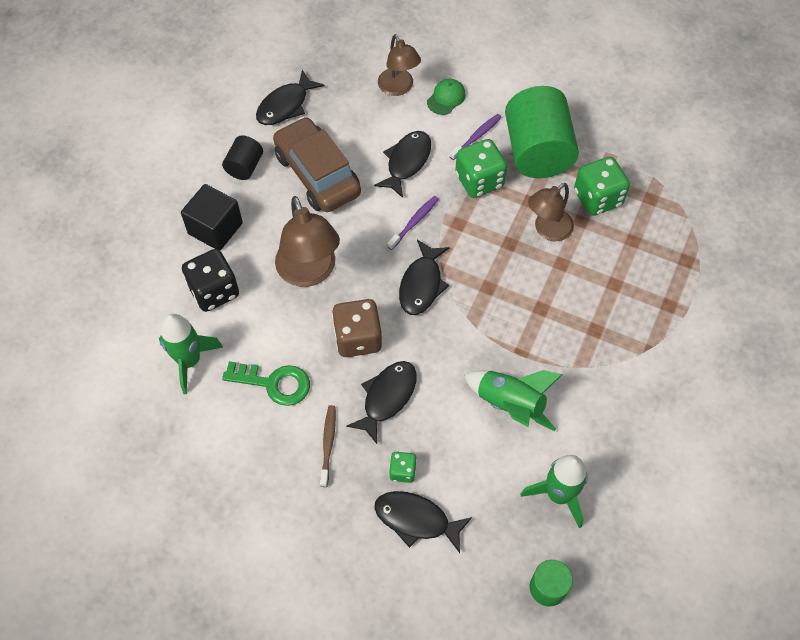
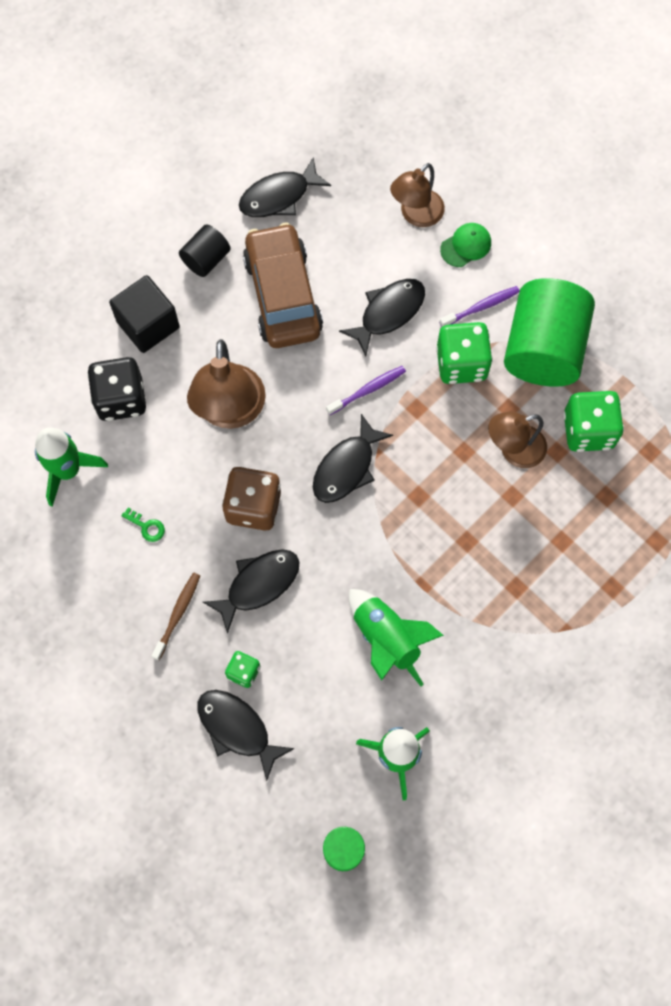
camera: 20 degrees right, 10 degrees up
(274, 383) = (146, 526): green key -> green key, size x0.48
(398, 88) = (416, 215): brown lamp -> brown lamp turned 45 degrees clockwise

